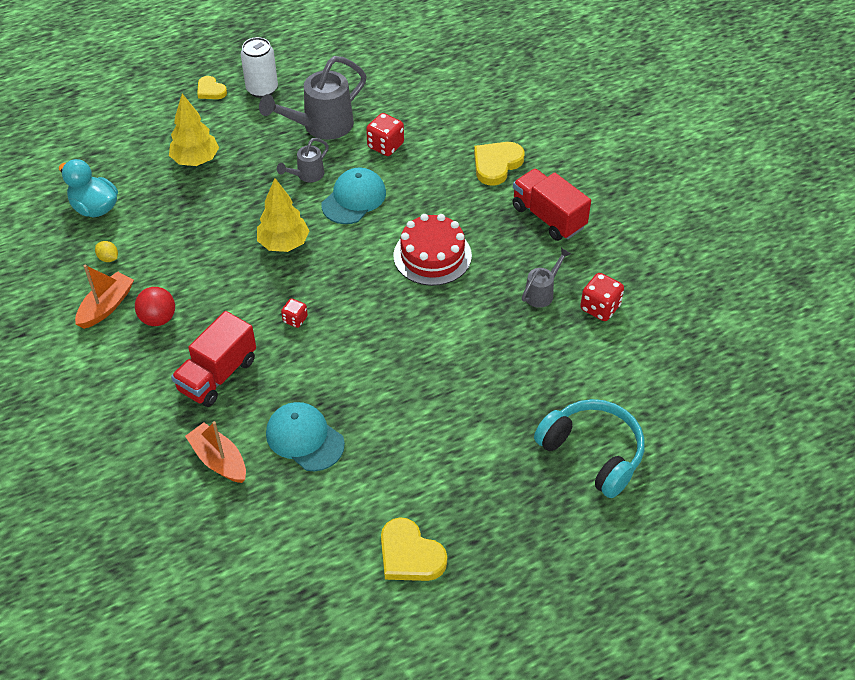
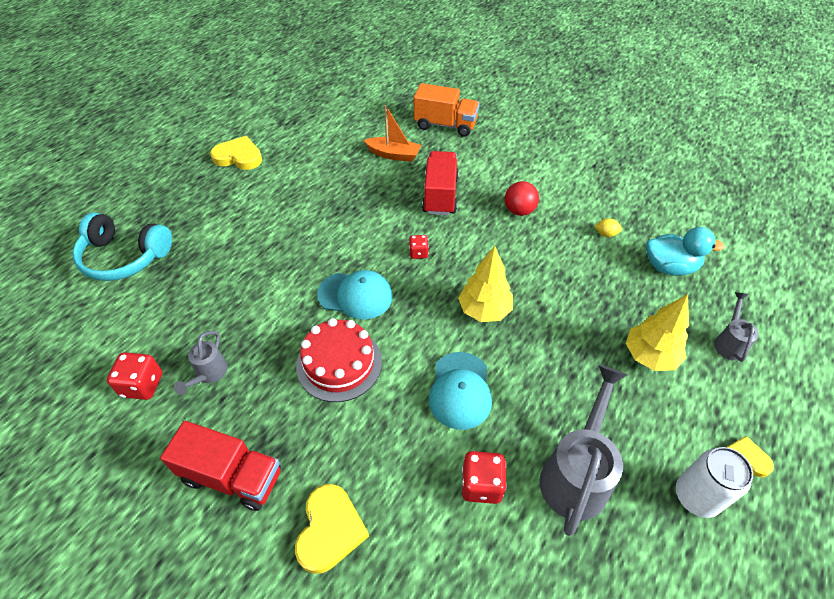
camera: 150 degrees right, 0 degrees up
(106, 306) = (563, 203): orange boat -> none
(115, 480) = (445, 125): none -> orange truck
(304, 438) = (348, 185): turquoise cap -> turquoise cap (355, 295)
(307, 175) = (530, 395): grey watering can -> grey watering can (729, 342)

